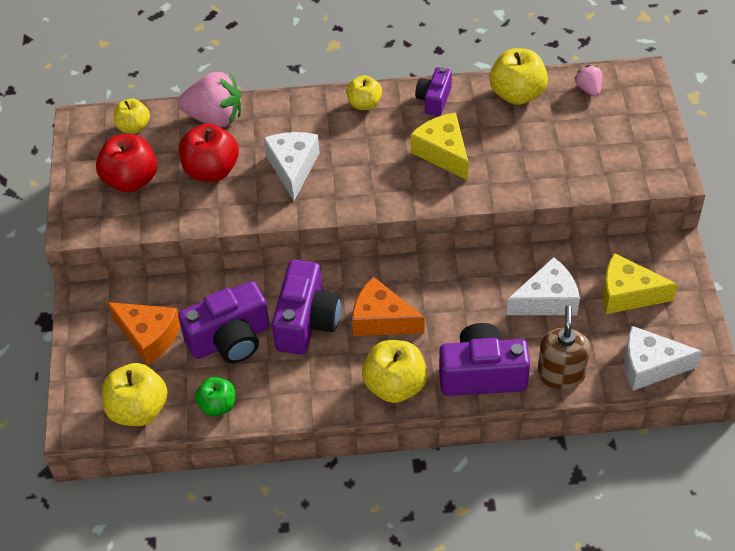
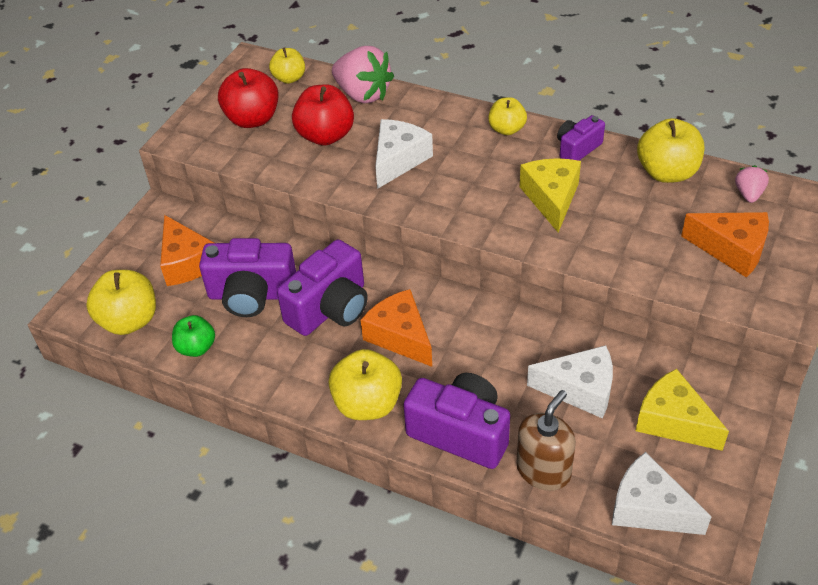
camera: 30 degrees right, 5 degrees down
(604, 141) = (731, 250): none -> orange cheese

